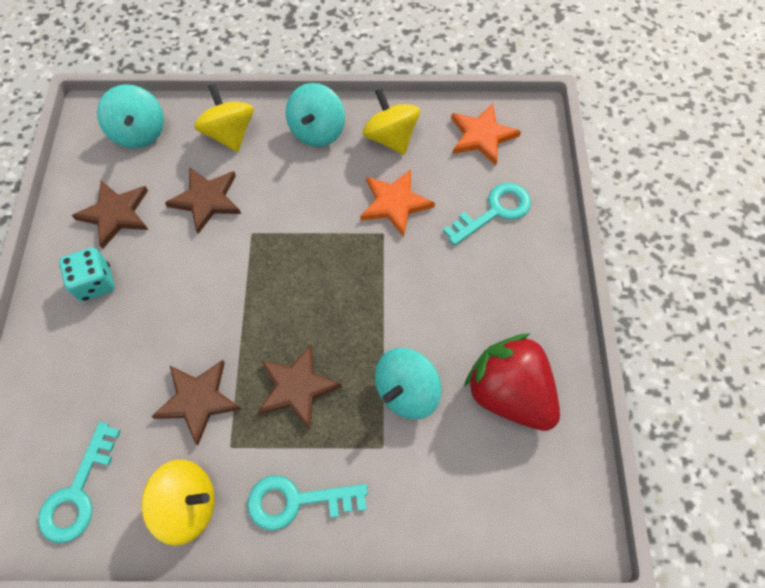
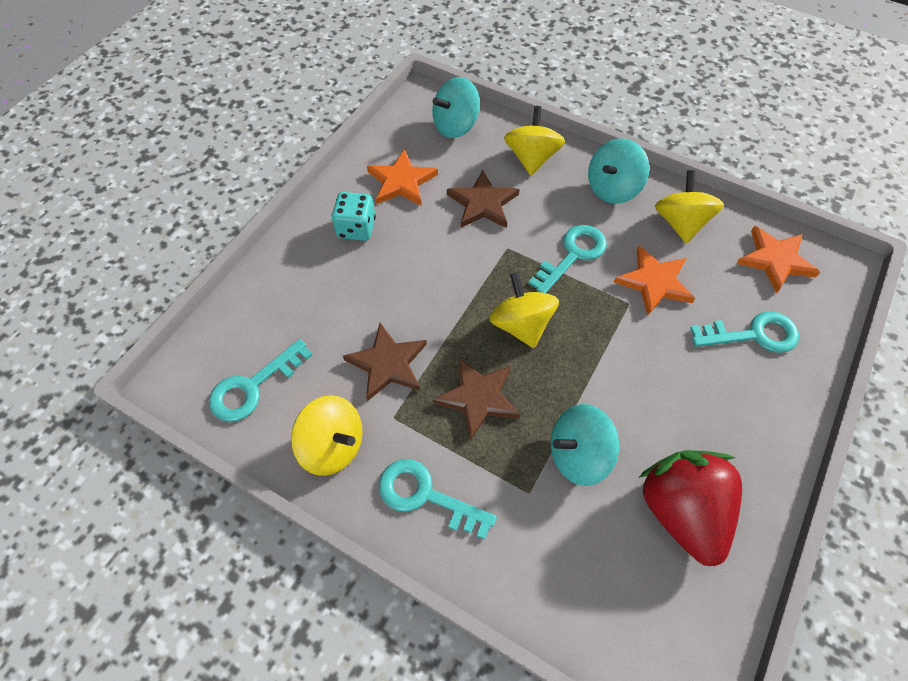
camera: 30 degrees right, 5 degrees down
(115, 214) = (401, 182): brown star -> orange star
(139, 132) = (455, 126): turquoise spinning top -> turquoise spinning top turned 45 degrees clockwise
(300, 300) = (521, 325): none -> yellow spinning top
(313, 211) = (573, 255): none -> turquoise key

